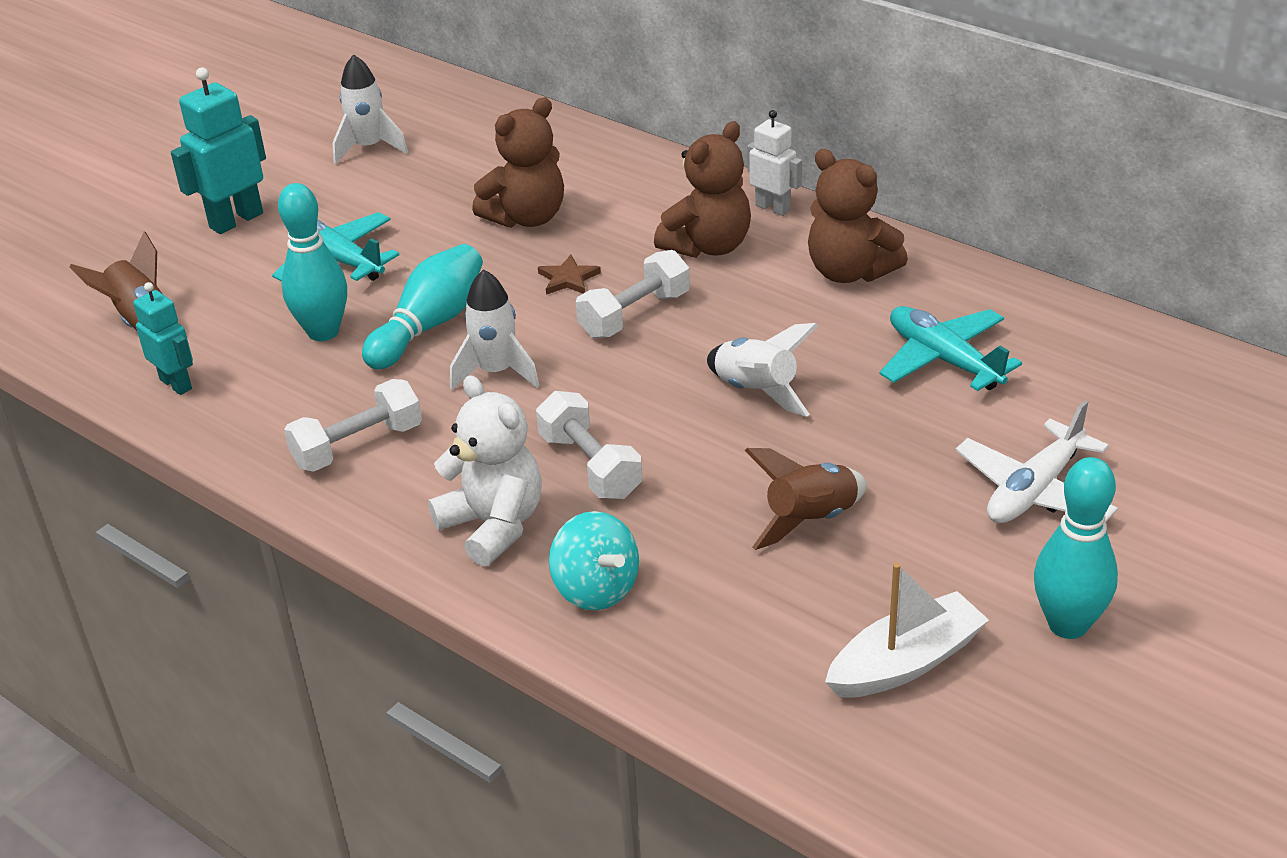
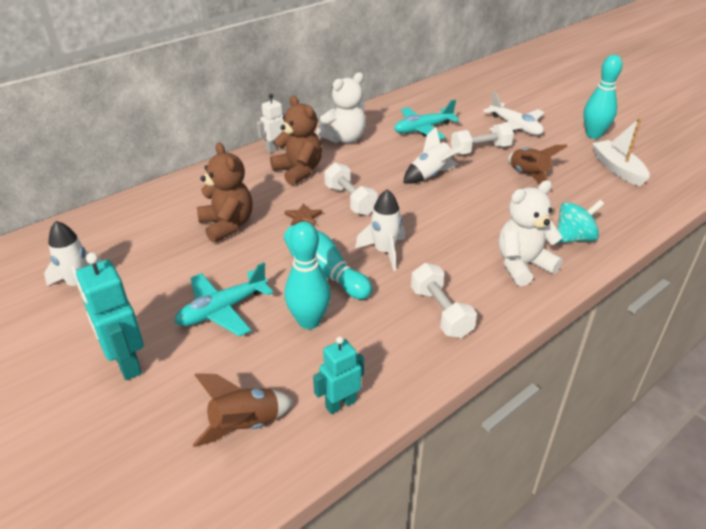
camera: 80 degrees left, 0 degrees up
(590, 466) = (478, 229): white dumbbell -> white dumbbell (480, 150)
(849, 272) = (344, 139): brown teddy bear -> white teddy bear

